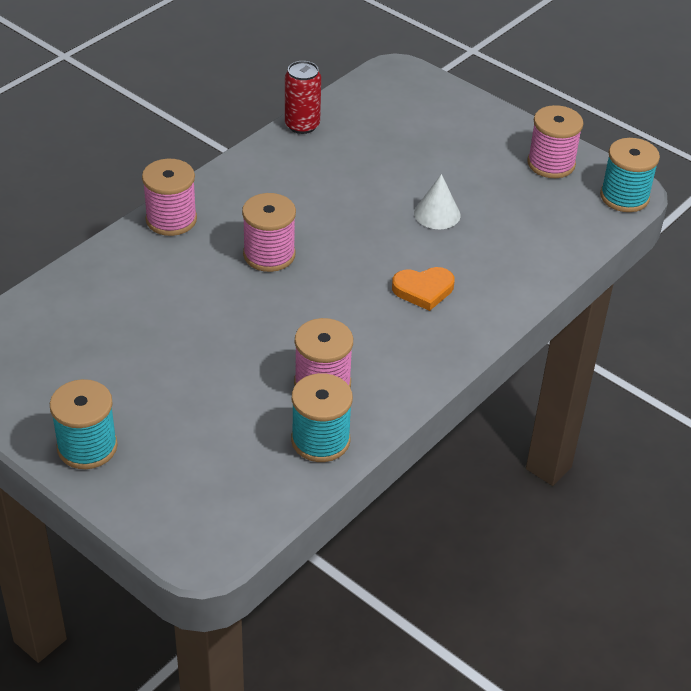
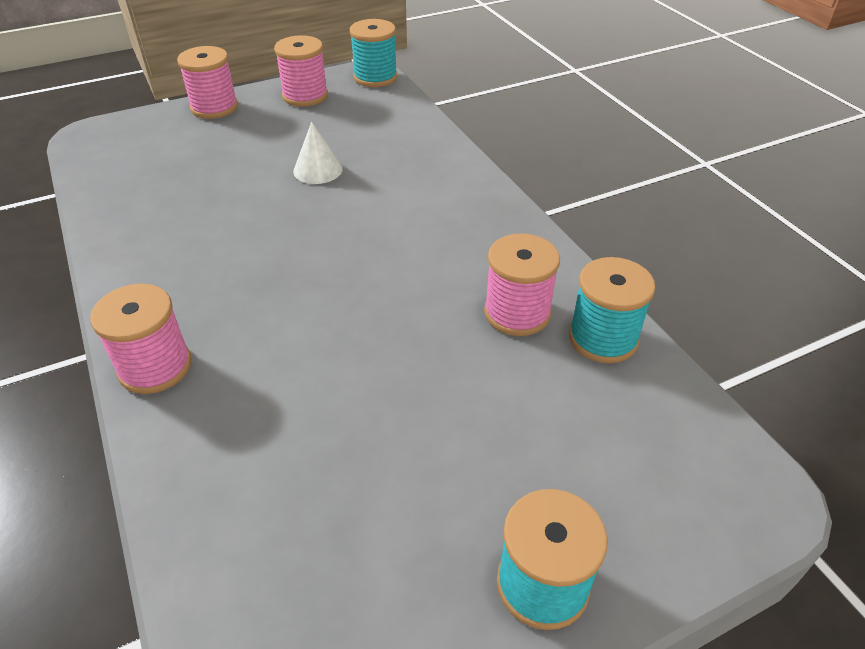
camera: 65 degrees left, 0 degrees up
(269, 255) = (288, 297): pink spool -> pink spool (214, 107)
(302, 125) = (100, 215): red can -> none
(423, 290) = (417, 207): orange heart -> none

